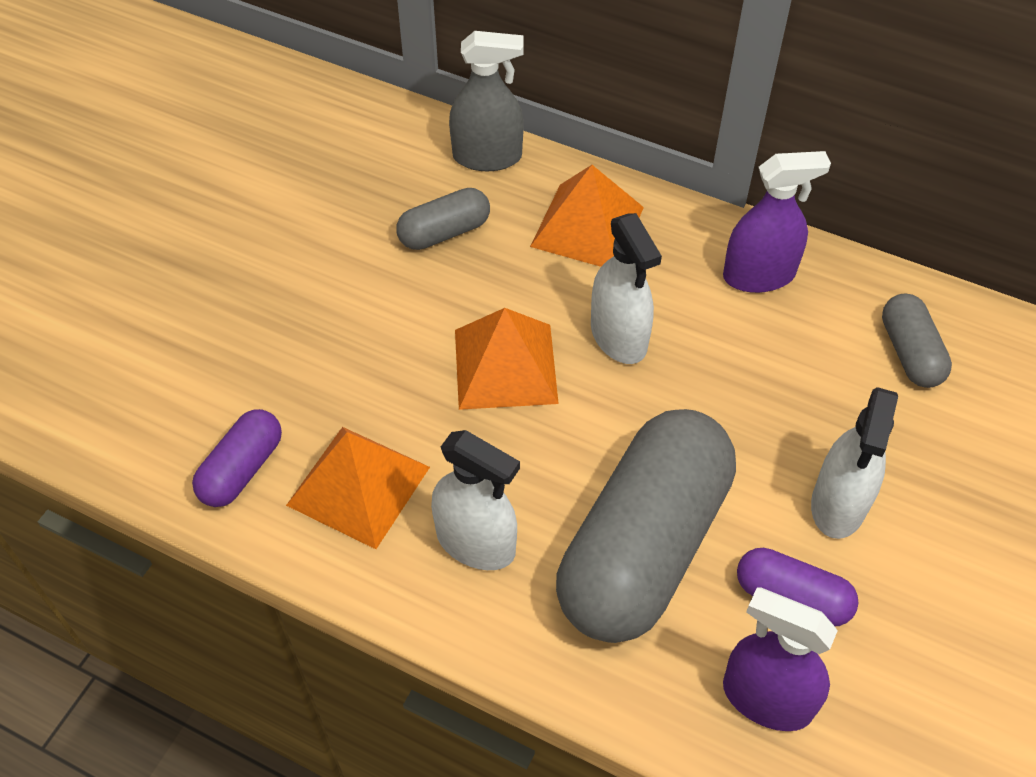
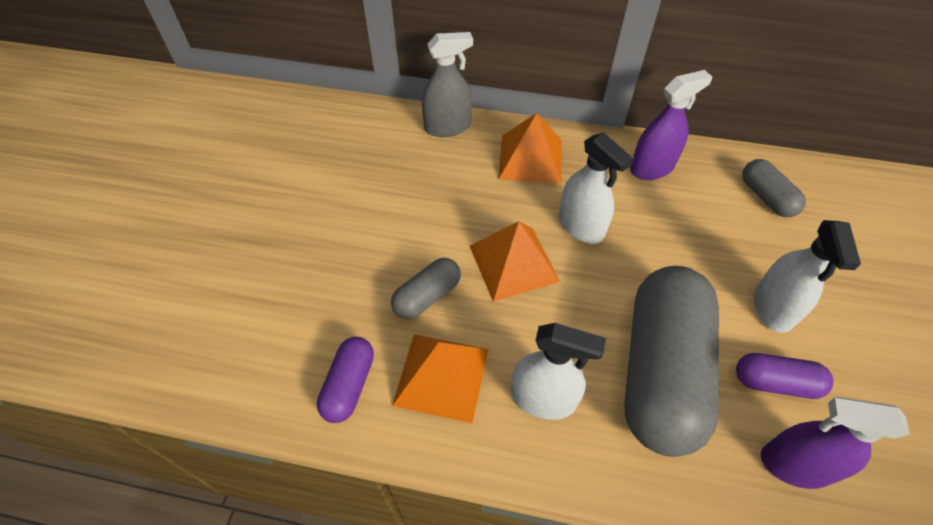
camera: 15 degrees left, 0 degrees up
(444, 232) = (437, 181): grey capsule -> grey capsule (427, 296)

